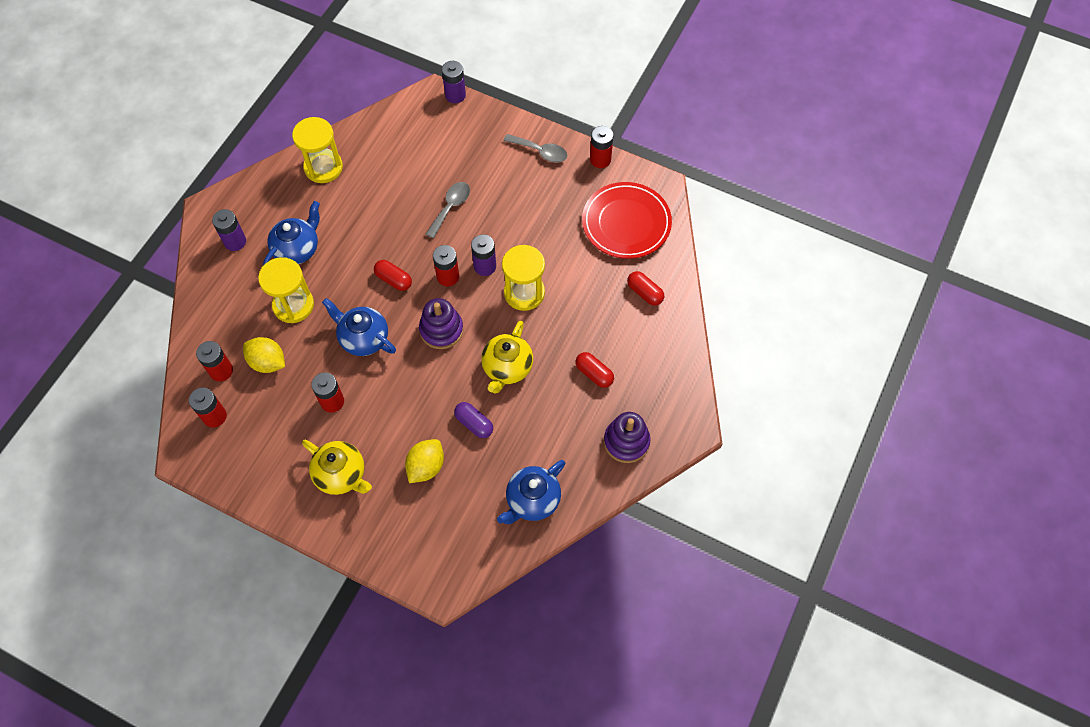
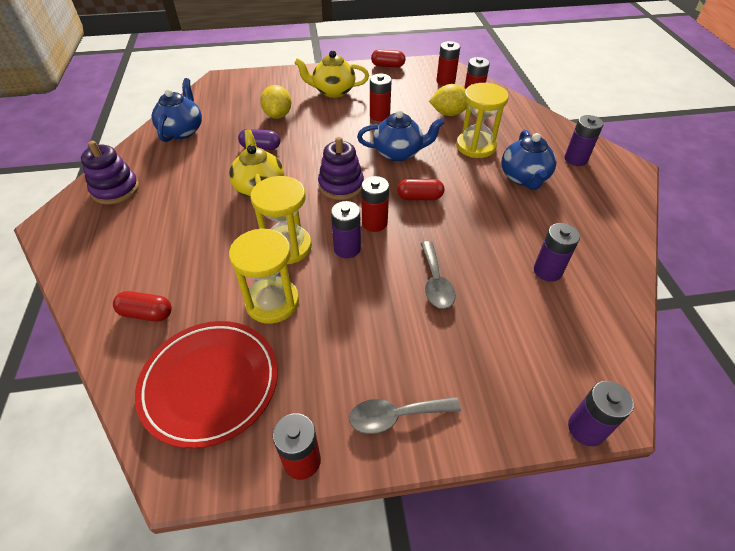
camera: 145 degrees right, 15 degrees down
(323, 167) = (598, 248): yellow hourglass -> yellow hourglass (272, 302)
(375, 173) = (547, 271): none -> purple battery
(594, 374) = (171, 219): red capsule -> red capsule (388, 66)

